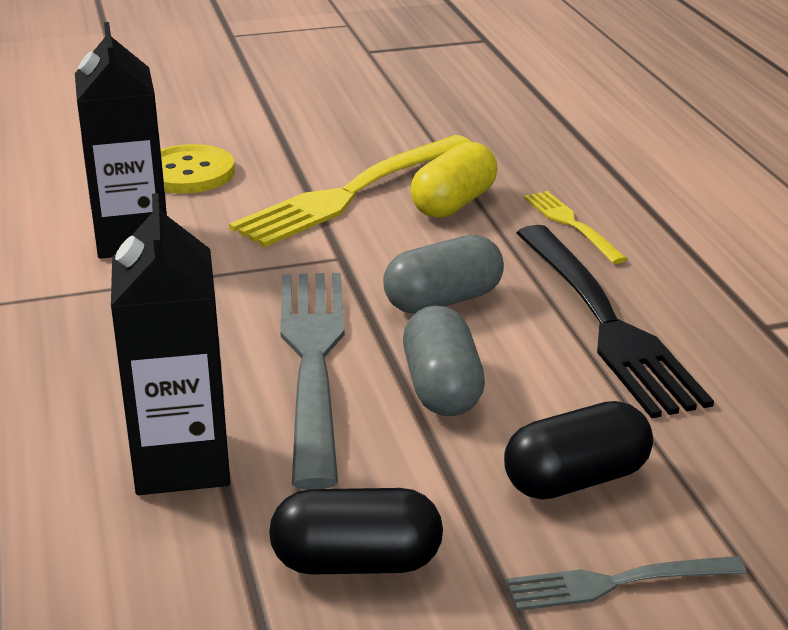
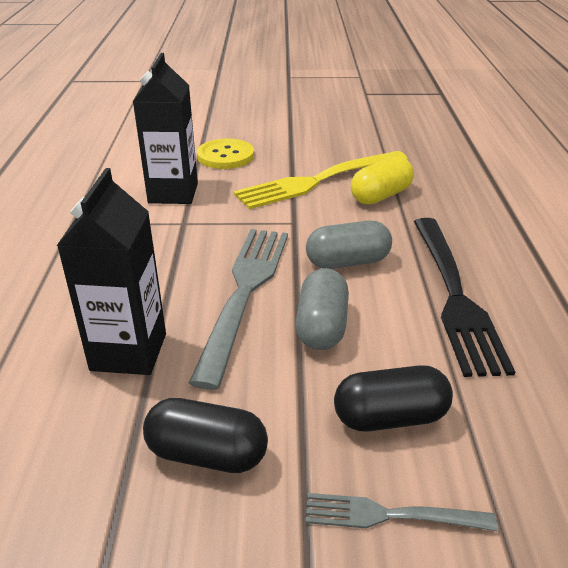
camera: 15 degrees right, 5 degrees up
(571, 225) = (455, 220): yellow fork -> none

